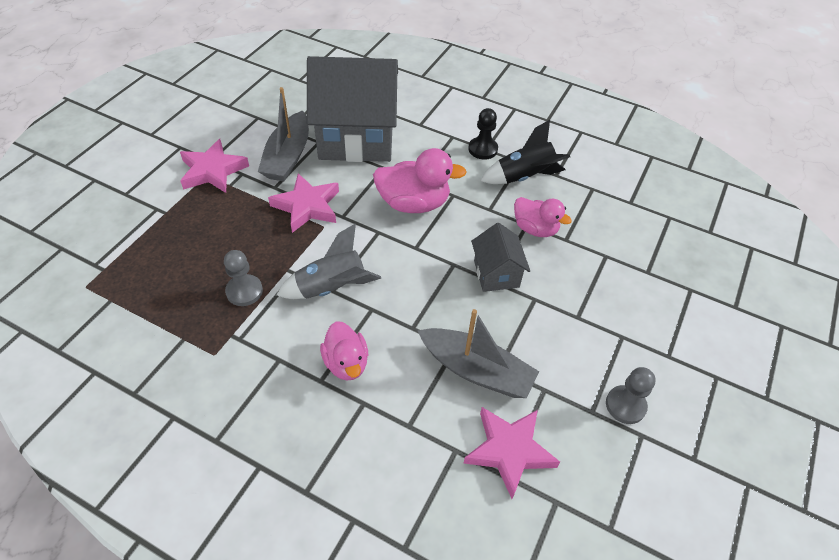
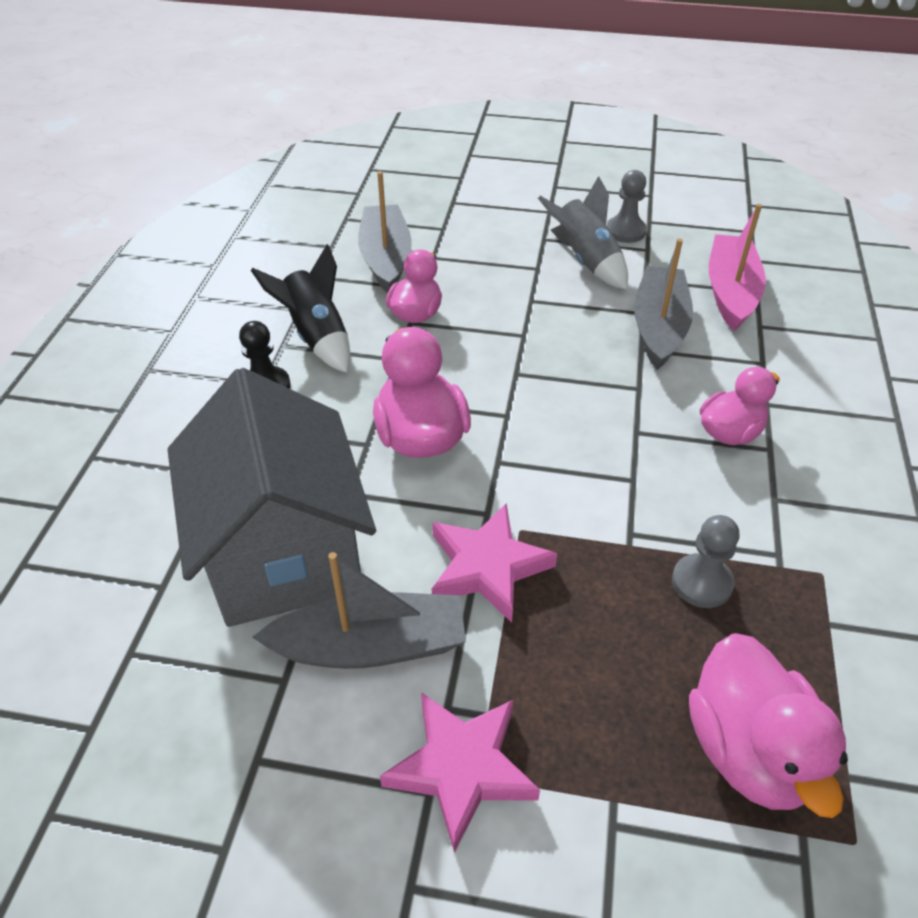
camera: 105 degrees left, 5 degrees down
(149, 268) = (749, 750): none -> pink duck
(331, 288) = (630, 482): grey rocket -> grey rocket (585, 261)
(496, 274) = (511, 334): grey house -> none
(509, 451) = (730, 292): pink star -> pink boat
(608, 228) = (386, 258): none -> grey boat

